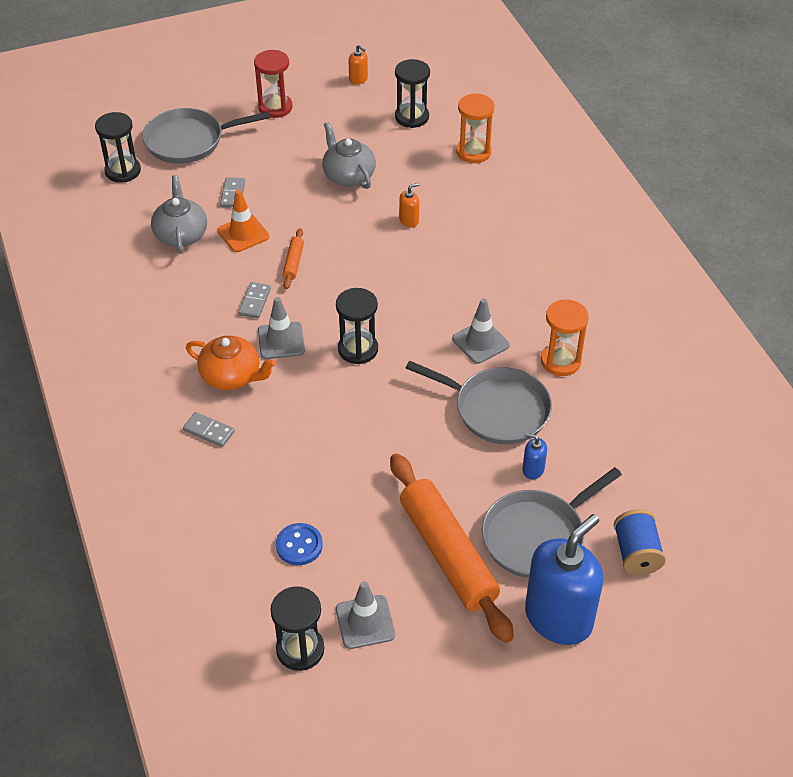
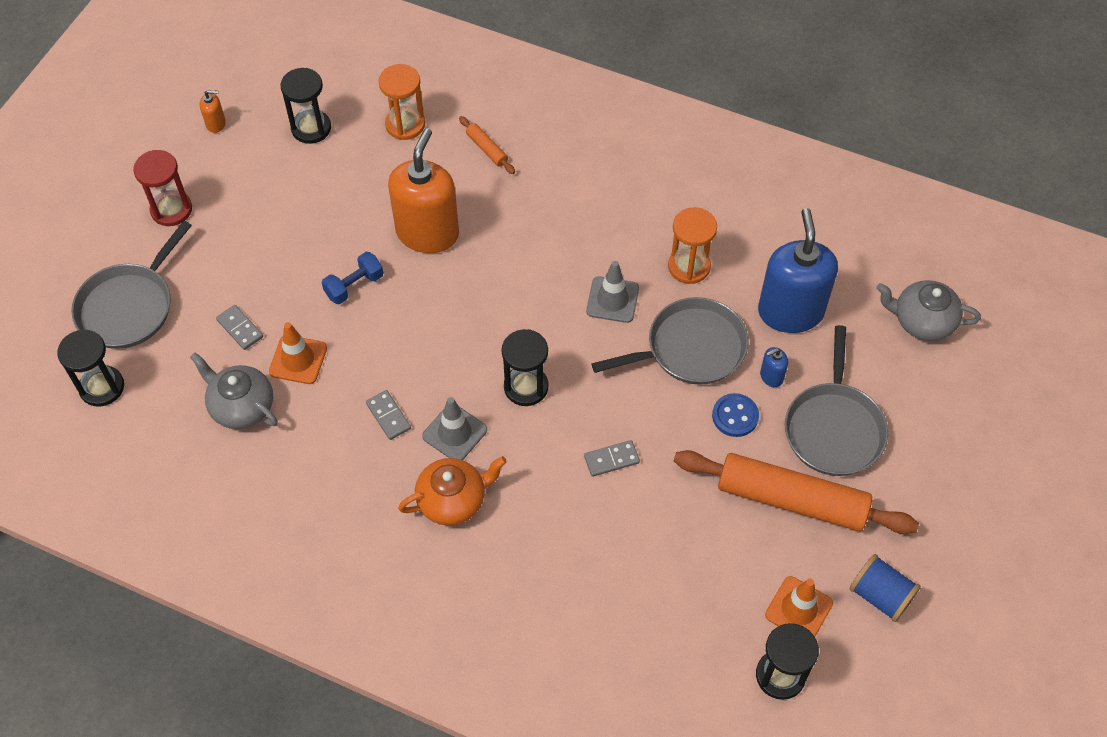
camera: 45 degrees left, 10 degrees up
(209, 431) = (494, 565): grey domino -> grey domino (611, 459)
(293, 263) = (377, 352): orange rolling pin -> orange rolling pin (487, 149)
(299, 545) = (681, 595): blue button -> blue button (735, 416)
(327, 218) = (354, 286): none -> blue dumbbell
(348, 175) = (324, 229): grey teapot -> grey teapot (922, 321)
(365, 622) = (798, 609): grey traffic cone -> orange traffic cone
(409, 220) = (427, 233): orange soap dispenser -> orange soap dispenser, size x2.48
(558, 618) = (917, 479): blue soap dispenser -> blue soap dispenser (790, 312)
(636, 553) = (910, 381): blue spool -> blue spool (880, 596)

